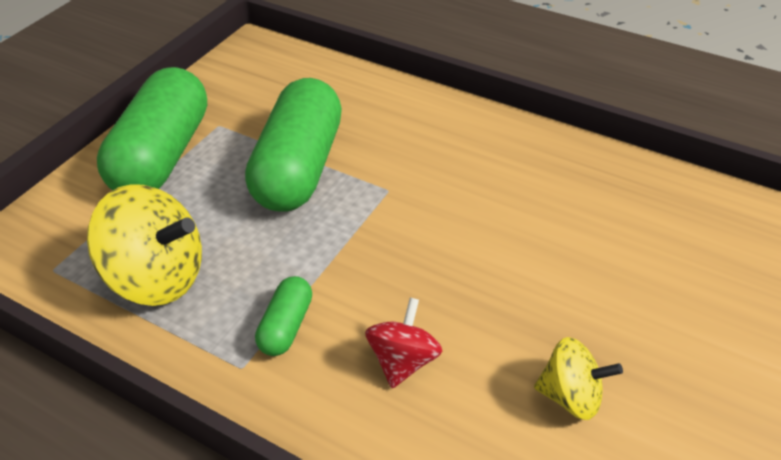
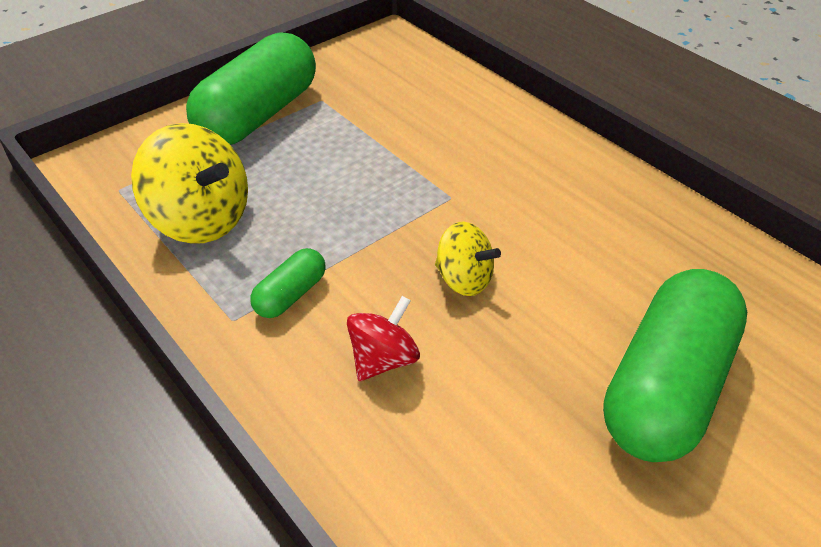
camera: 20 degrees right, 0 degrees up
(299, 168) = (375, 156): green capsule -> green capsule (666, 387)
(570, 396) = (536, 446): yellow spinning top -> yellow spinning top (464, 279)

